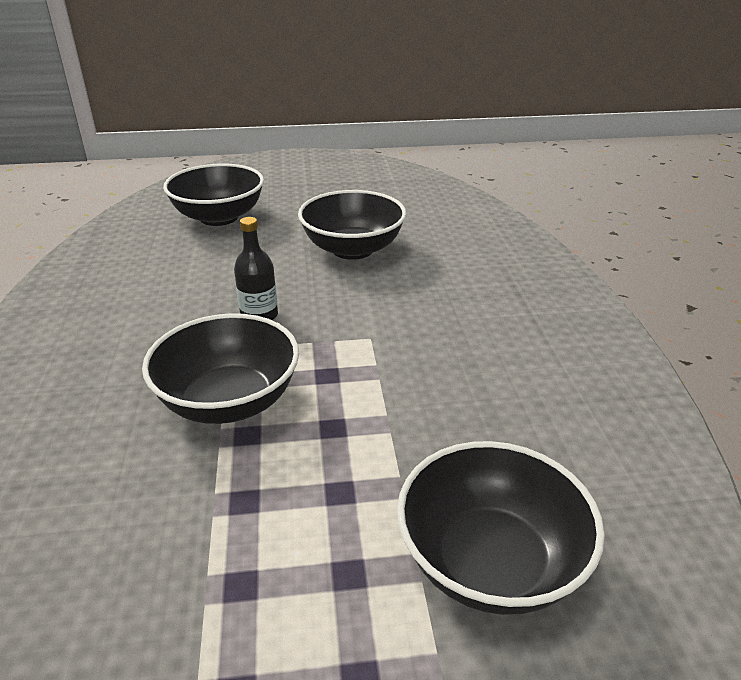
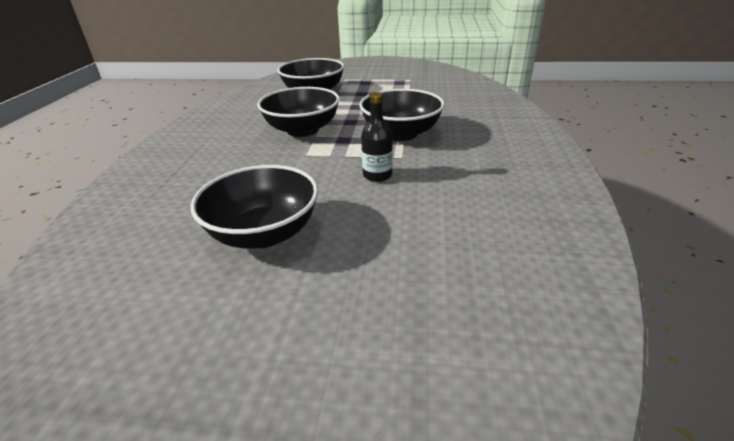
camera: 165 degrees left, 0 degrees up
(219, 217) = (417, 324): black bowl -> black bowl (302, 130)

